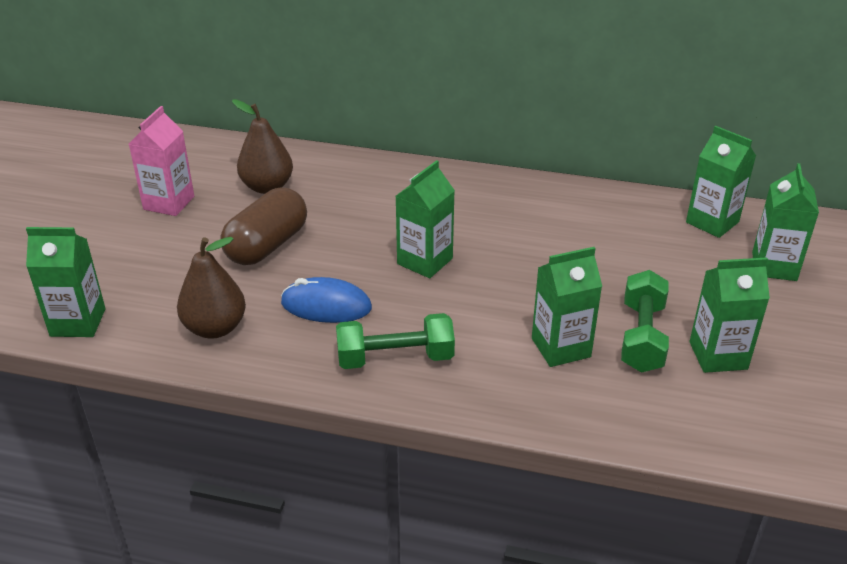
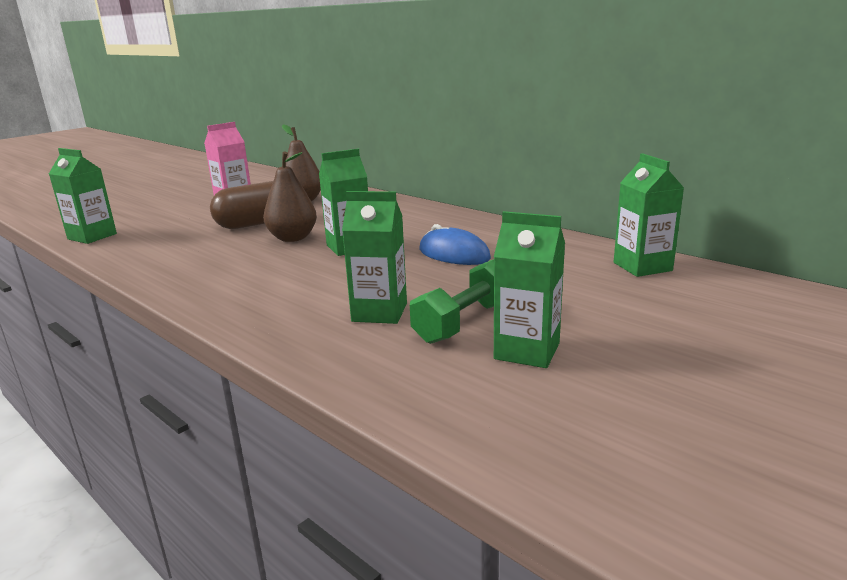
camera: 30 degrees right, 15 degrees down
(215, 328) = (158, 253): brown pear -> brown pear (293, 238)
(326, 306) = (243, 256): blue mouse -> blue mouse (454, 254)
(395, 358) = (241, 290): green dumbbell -> none
(774, 266) = (676, 304): green carton -> none

